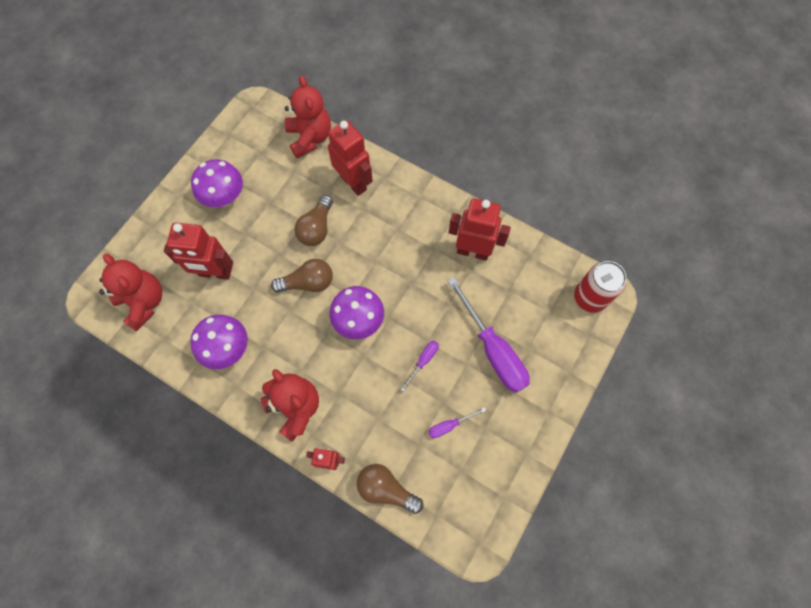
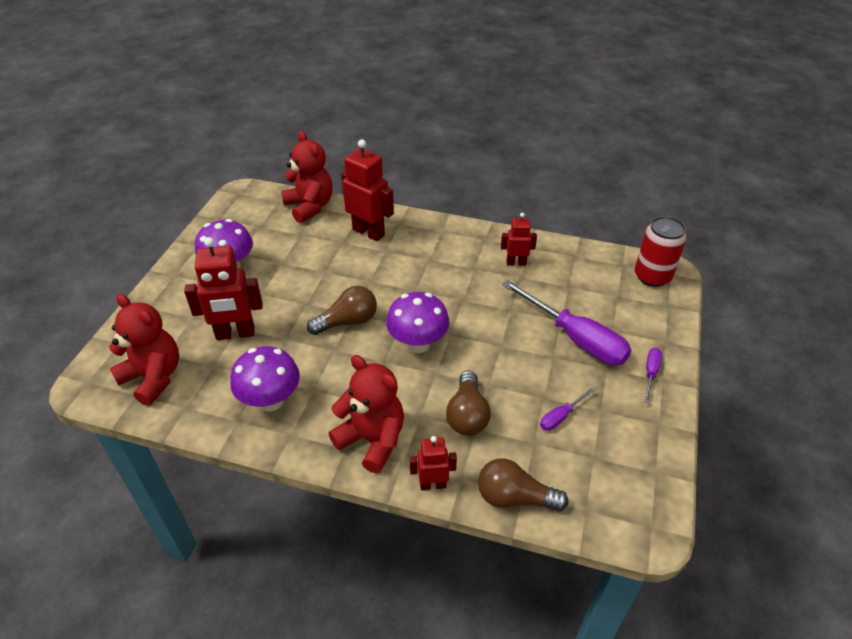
camera: 15 degrees left, 25 degrees down
(317, 228) = (341, 274): brown light bulb -> brown light bulb (467, 415)
(423, 361) = (505, 364): purple screwdriver -> purple screwdriver (650, 373)
(472, 251) = (516, 263): red robot -> red robot, size x0.57

